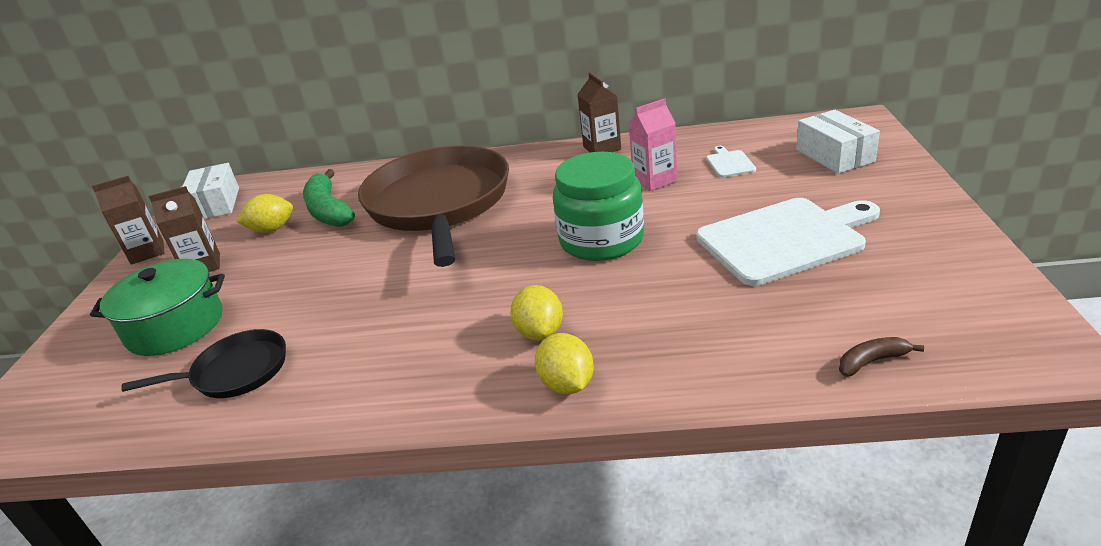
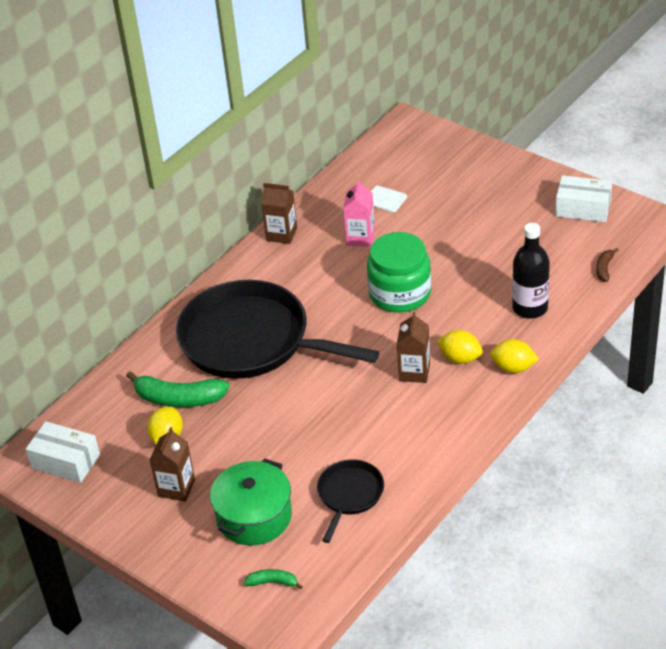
camera: 55 degrees left, 10 degrees up
(67, 389) = (273, 582): none -> green banana
(147, 252) = (104, 518): brown carton -> brown carton (414, 372)
(439, 203) = (251, 340): brown pan -> black pan
(698, 338) = (530, 308): none -> black bottle
(784, 239) = (487, 231): white cutting board -> none
(834, 156) = (432, 160): white box -> white box (583, 208)

